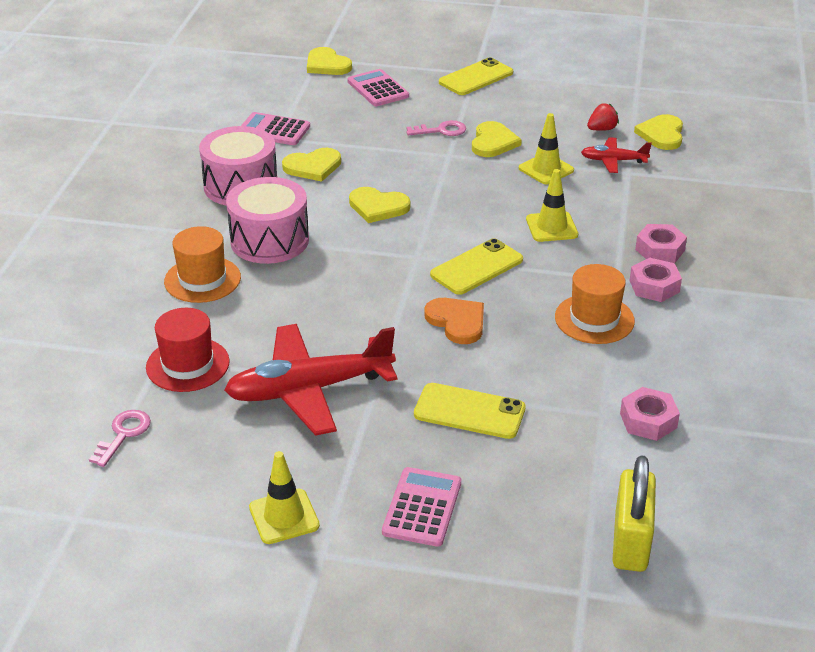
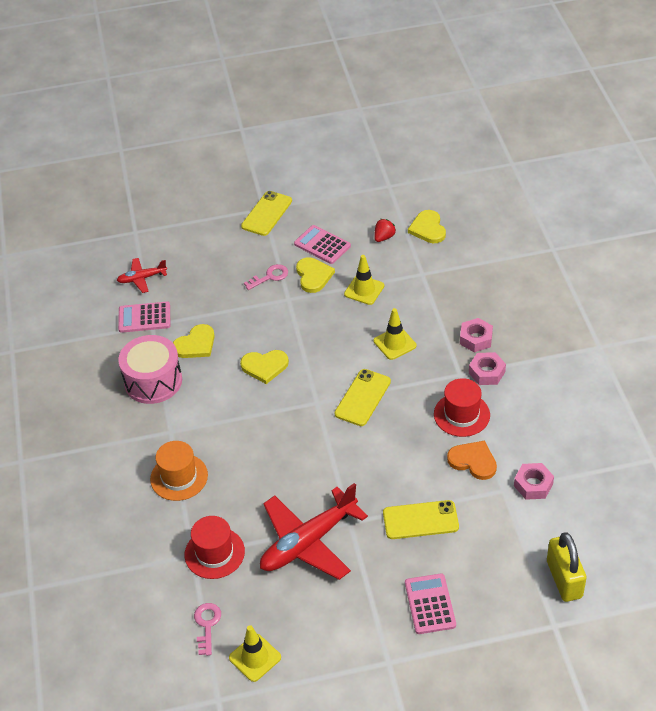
camera: 20 degrees left, 10 degrees up
(269, 240) = (205, 425): pink drum -> none
(284, 516) = (349, 645): yellow traffic cone -> yellow traffic cone (255, 657)
(327, 65) = (145, 236): yellow heart -> none
(378, 89) = (199, 249): pink calculator -> pink calculator (322, 245)
(457, 322) = (374, 450): orange heart -> orange heart (473, 461)
(594, 319) = (461, 414): orange hat -> red hat
(613, 161) = (406, 266): red plane -> red plane (142, 278)

